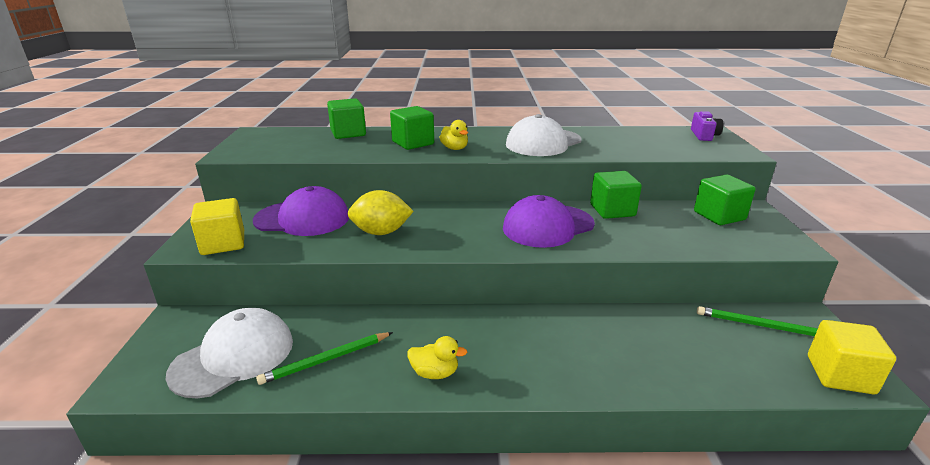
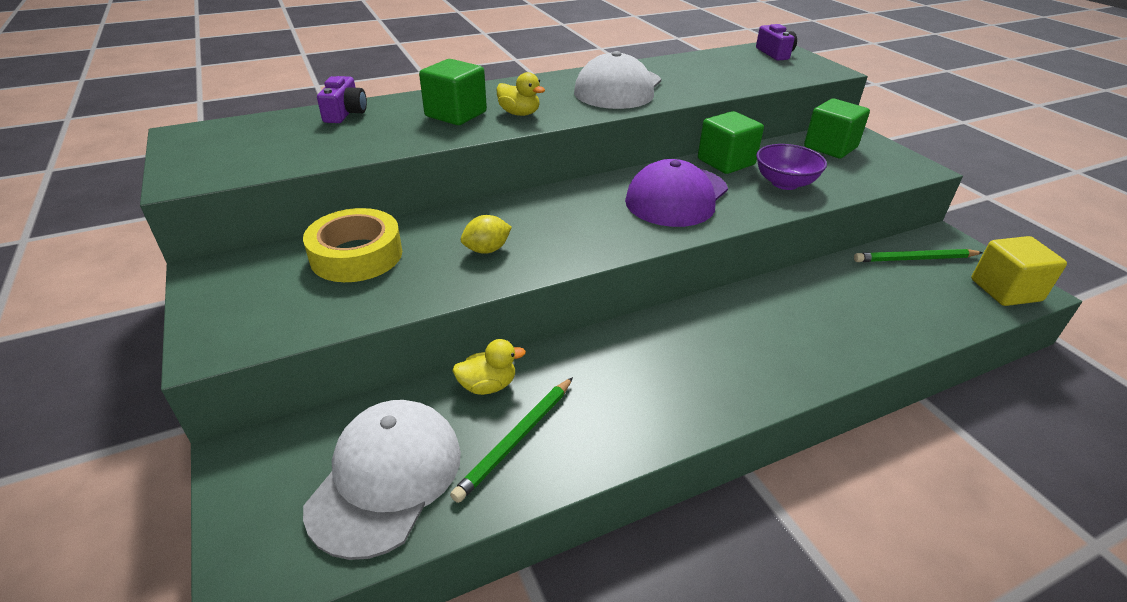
camera: 25 degrees left, 10 degrees up
(223, 243) = (269, 322): yellow cube -> none
(302, 218) = (356, 255): purple cap -> yellow tape
(348, 133) = (345, 113): green cube -> purple camera
(381, 232) = (487, 250): yellow lemon -> yellow lemon, size x0.61
(435, 373) = (657, 411): yellow duck -> yellow duck (488, 385)
(649, 234) = (784, 183): none -> purple bowl

